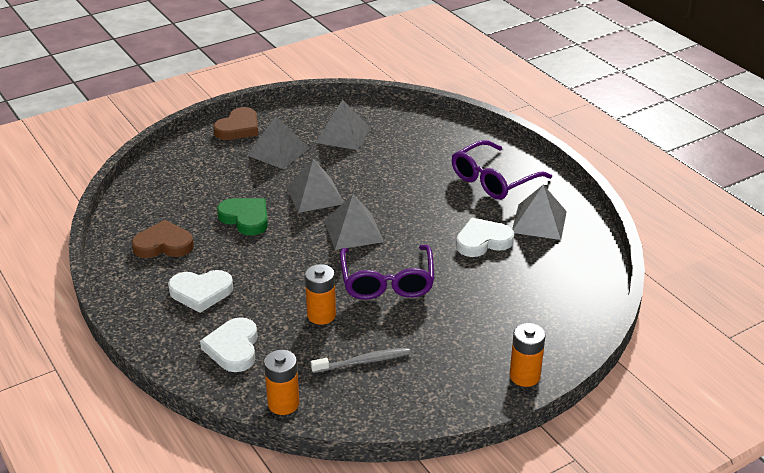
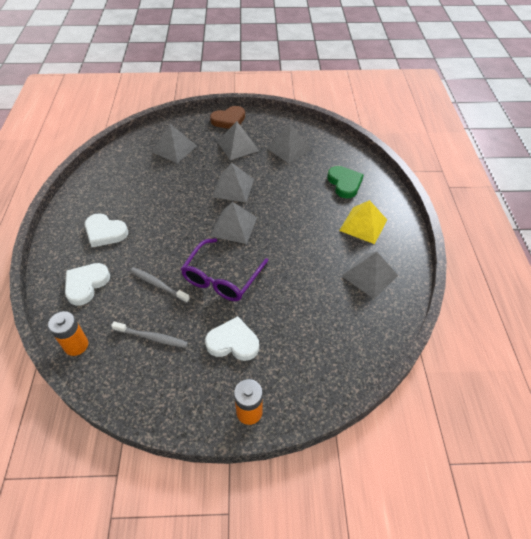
camera: 30 degrees right, 15 degrees up
(163, 244) = (115, 187): brown heart -> none
(198, 180) = (174, 149): none -> grey pyramid
(245, 218) = (177, 188): green heart -> green heart (344, 183)
(321, 315) = (158, 285): orange battery -> grey toothbrush
(482, 241) = (314, 274): white heart -> white heart (233, 342)
(493, 180) = (363, 225): purple glasses -> yellow pyramid

